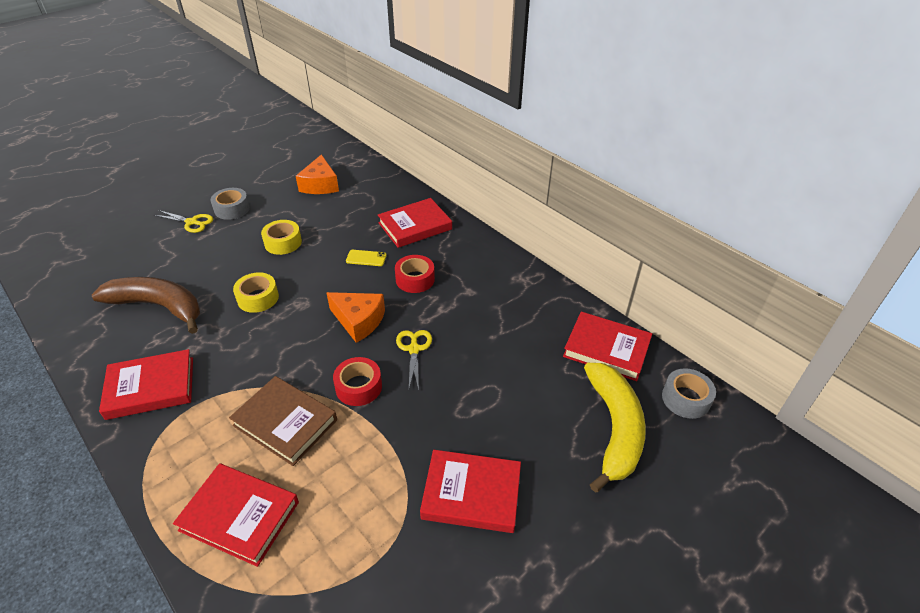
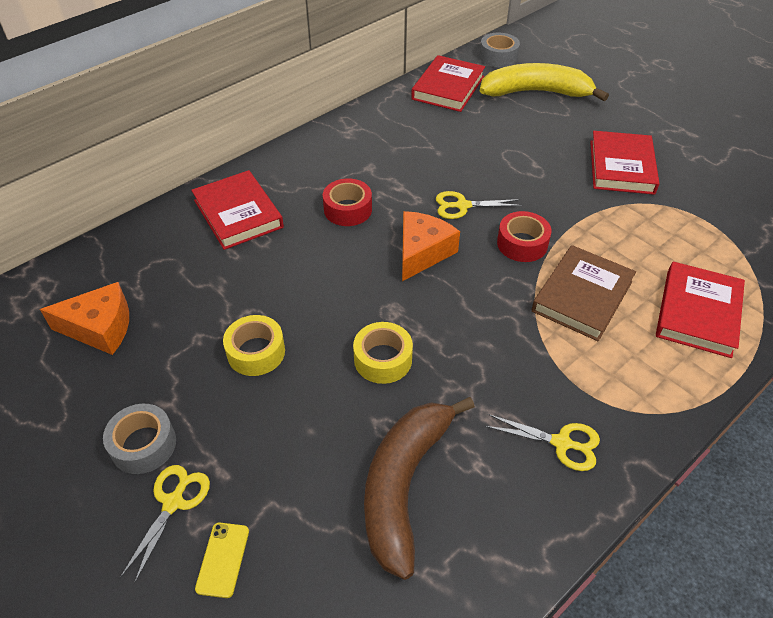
camera: 90 degrees left, 5 degrees up
(151, 387) = (561, 443): red book -> yellow scissors
(366, 258) = (302, 256): yellow phone -> yellow phone (223, 559)

